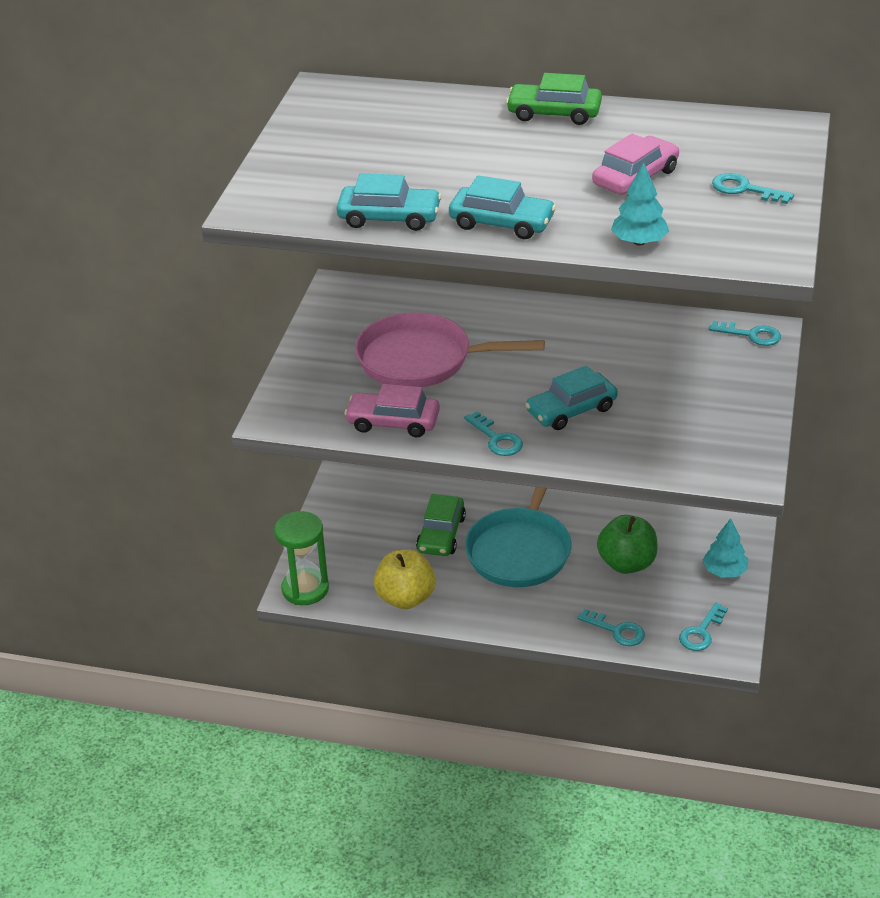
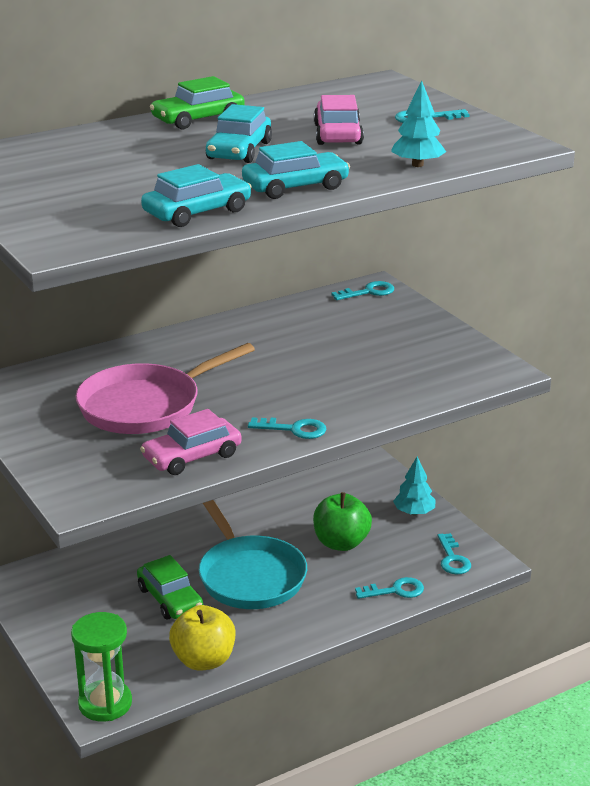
camera: 45 degrees left, 10 degrees down
(571, 410) = (319, 387): turquoise car -> turquoise car (239, 151)

